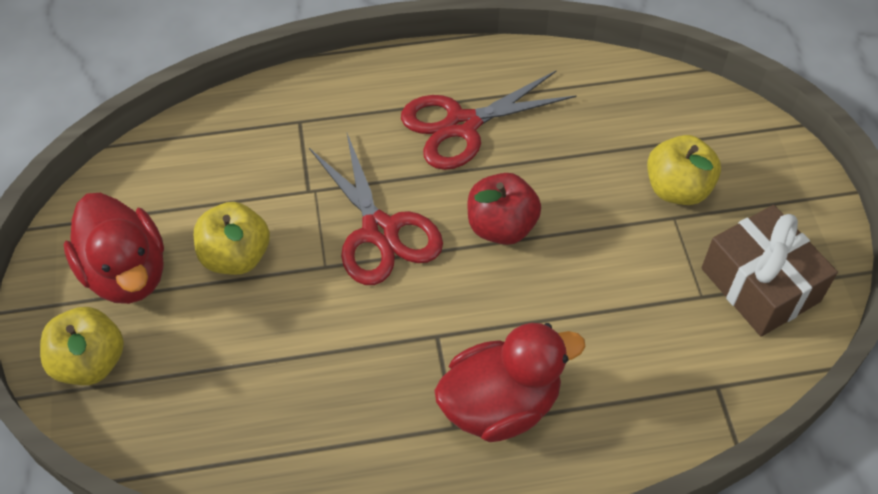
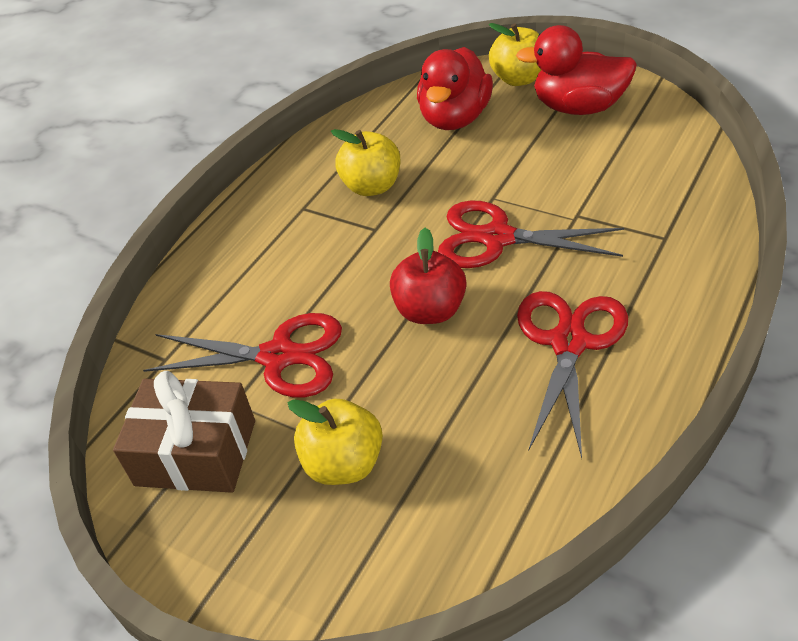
camera: 135 degrees right, 10 degrees down
(236, 256) = (545, 158): yellow apple -> yellow apple (372, 186)
(500, 405) = (291, 235): red duck -> red duck (455, 118)
(636, 300) = (278, 356): none -> red scissors

